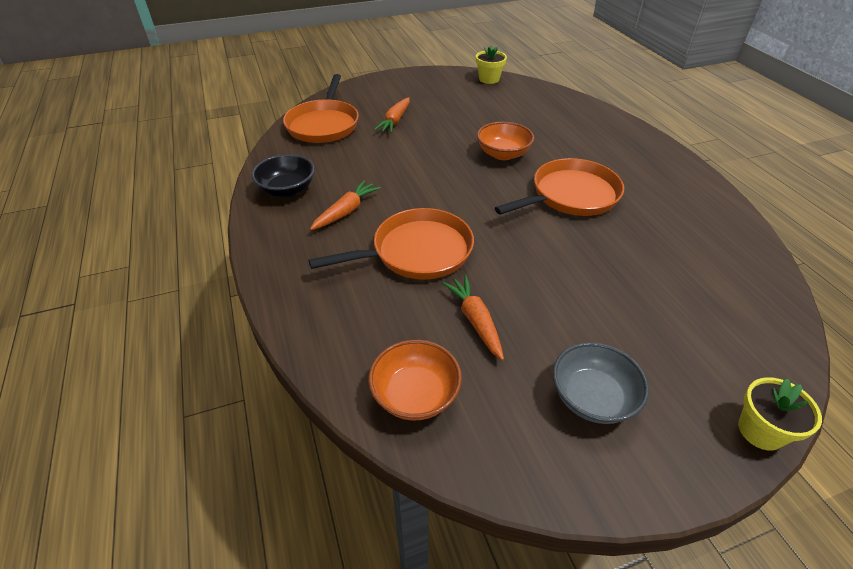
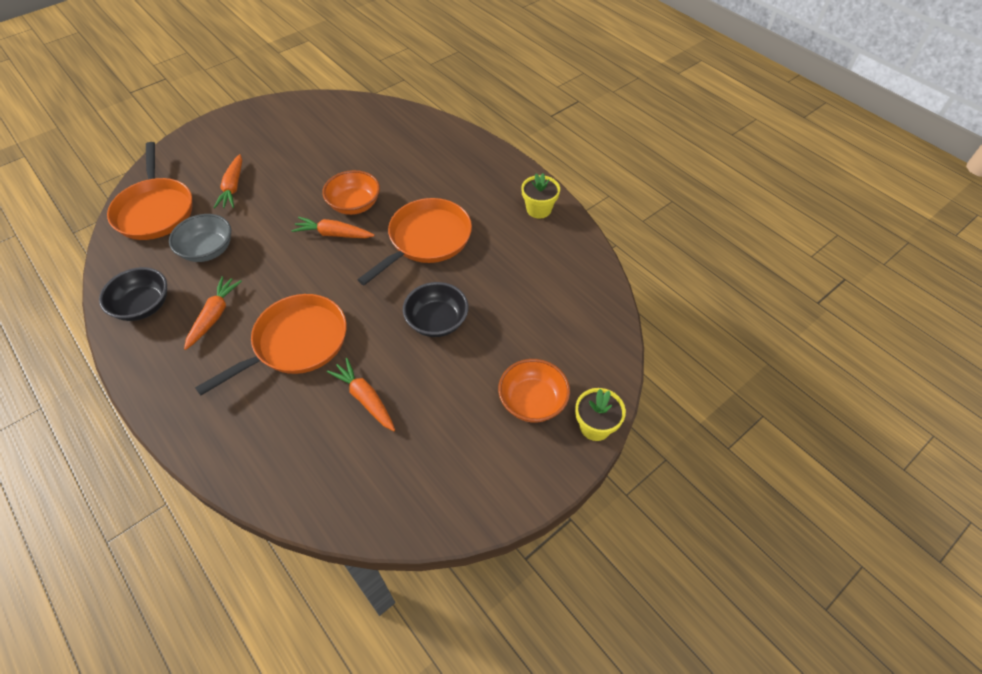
camera: 20 degrees left, 10 degrees up
(415, 395) = (330, 483): orange bowl -> orange bowl (532, 401)
(477, 172) = (334, 234): none -> orange carrot
(489, 79) = (321, 105): yellow flower pot -> yellow flower pot (539, 209)
(569, 268) = (437, 321): none -> black bowl
(592, 398) = (471, 439): grey bowl -> grey bowl (208, 250)

